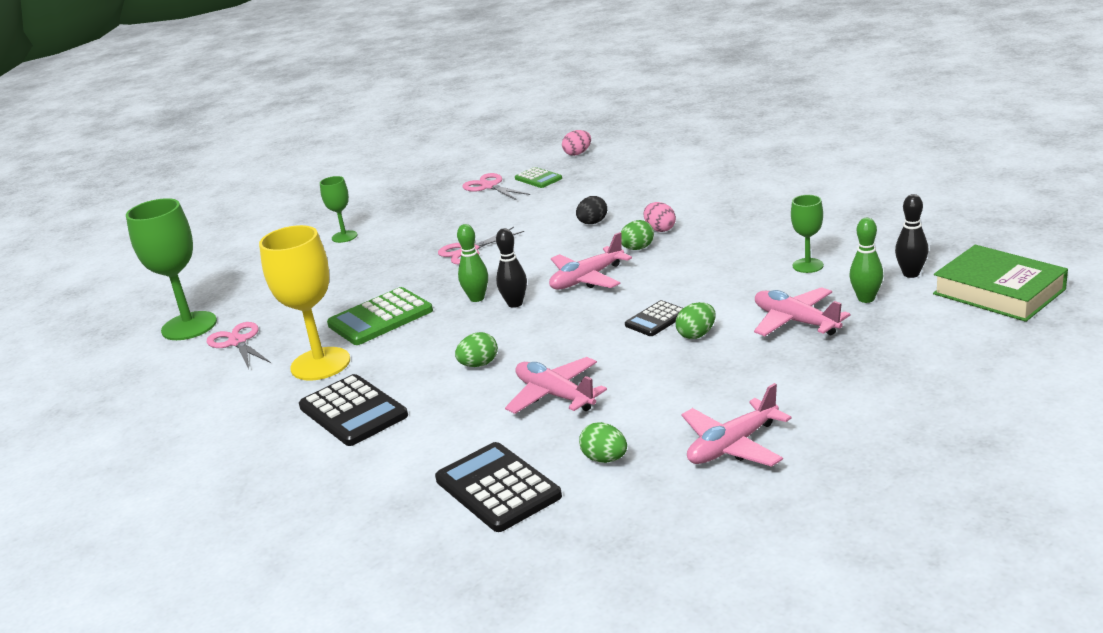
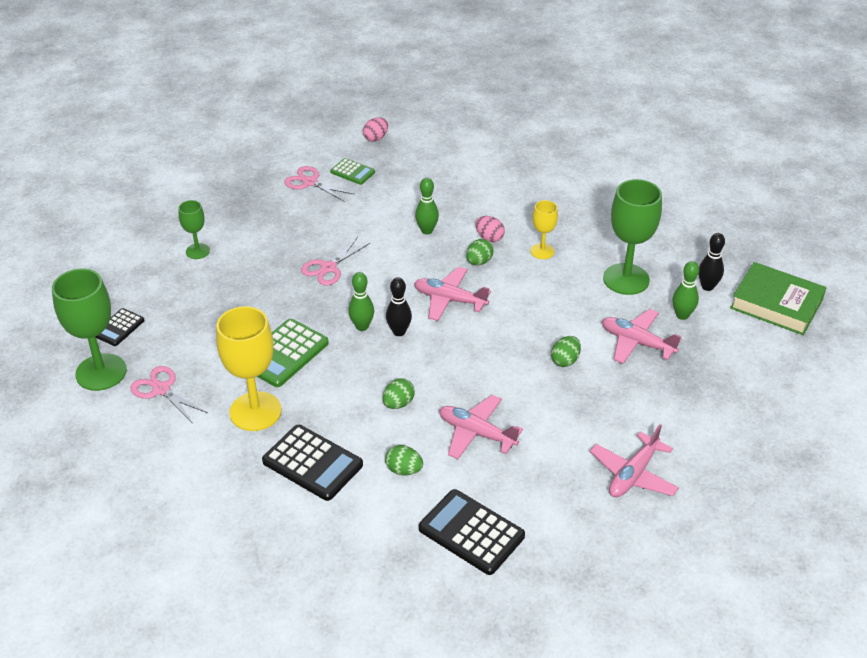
camera: 20 degrees left, 15 degrees up
(587, 279) = (449, 300): pink plane -> pink plane turned 75 degrees clockwise
(592, 223) = (427, 230): black egg -> green bowling pin
(605, 459) = (542, 496): green egg -> green egg (404, 470)
(656, 319) = (526, 345): black calculator -> black calculator (119, 328)
(716, 241) = (542, 251): none -> yellow goblet
(808, 265) = (626, 279): green goblet -> green goblet, size x1.88

